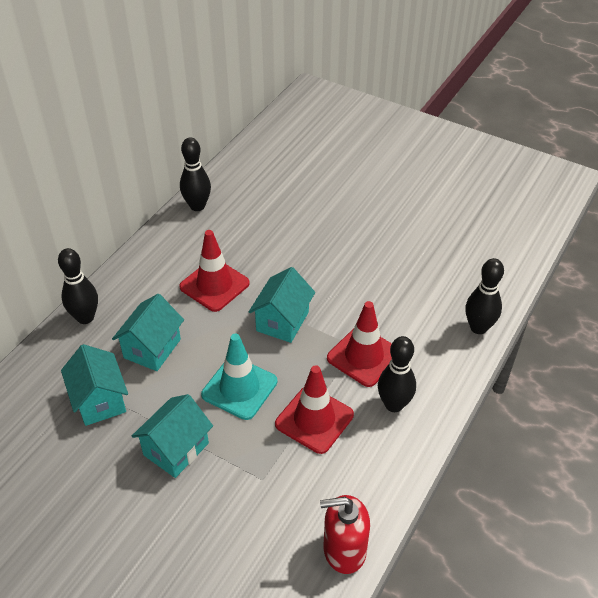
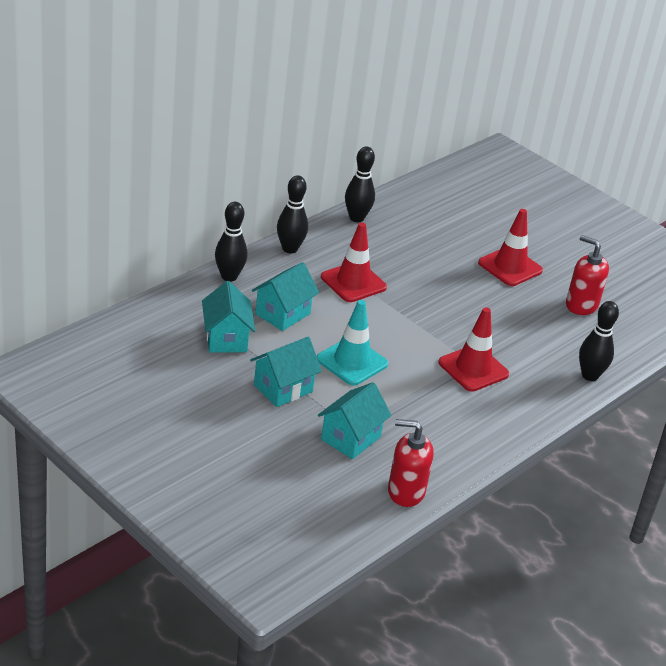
camera: 10 degrees right, 10 degrees down
(282, 321) = (407, 324): turquoise house -> turquoise house (350, 438)
(314, 419) = (411, 400): red traffic cone -> red traffic cone (510, 267)
(394, 404) = (487, 409): black bowling pin -> black bowling pin (290, 249)
(441, 244) = (581, 305): none -> red soap dispenser

